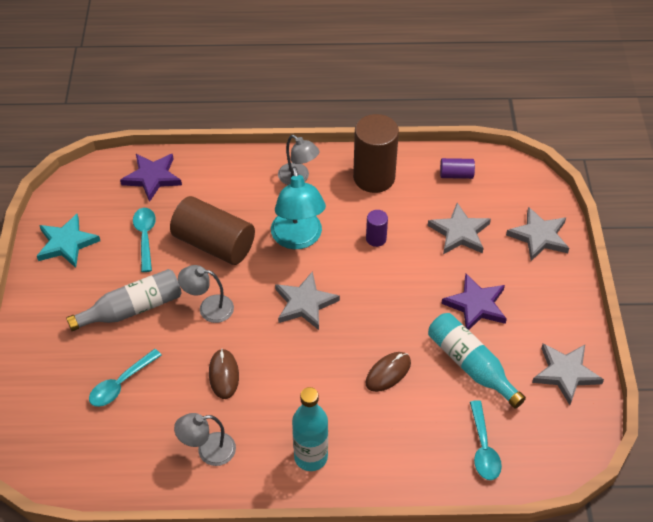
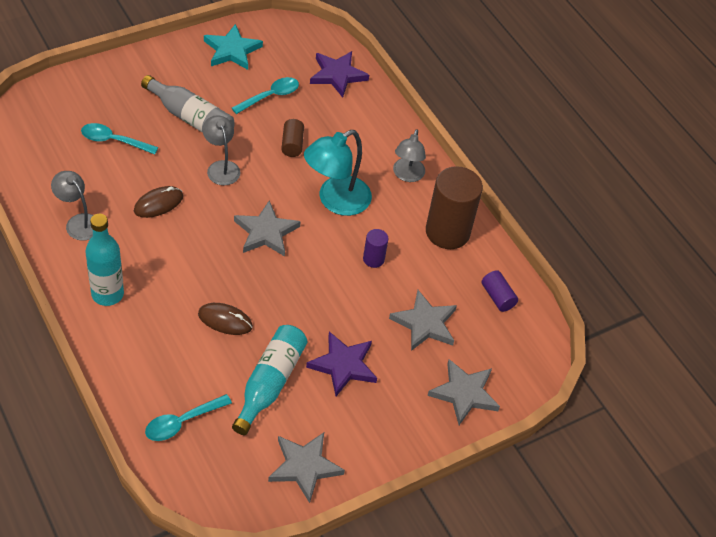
camera: 55 degrees right, 0 degrees up
(214, 244) = (292, 144): brown cylinder -> brown cylinder, size x0.47

